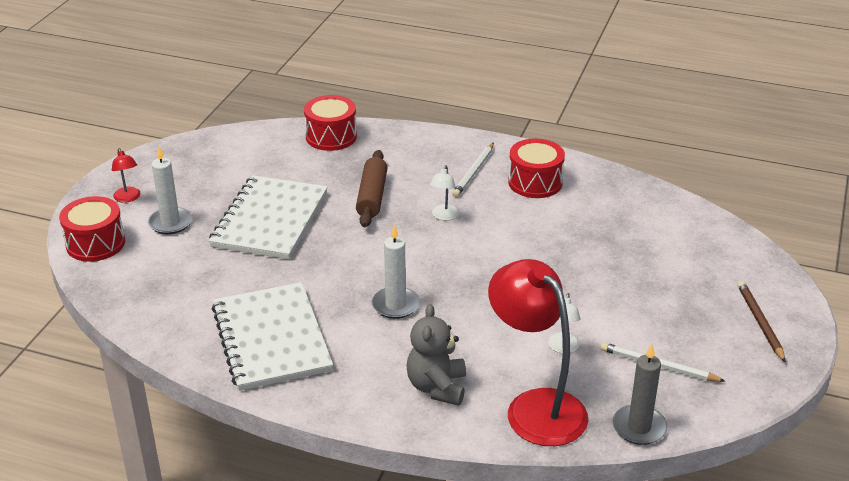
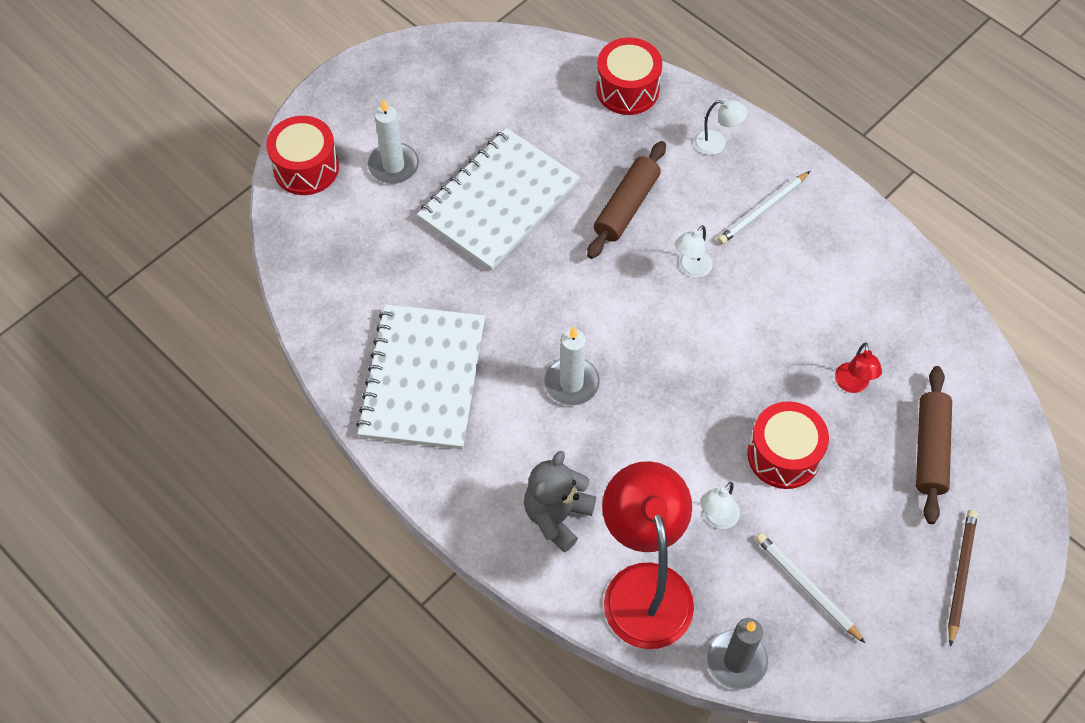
camera: 25 degrees right, 25 degrees up
(128, 198) = (366, 110): red lamp -> red lamp (852, 385)
(416, 147) = (716, 144): none -> white lamp
(535, 182) = (825, 254): red drum -> red drum (783, 455)
(685, 261) = (930, 449): none -> brown rolling pin

